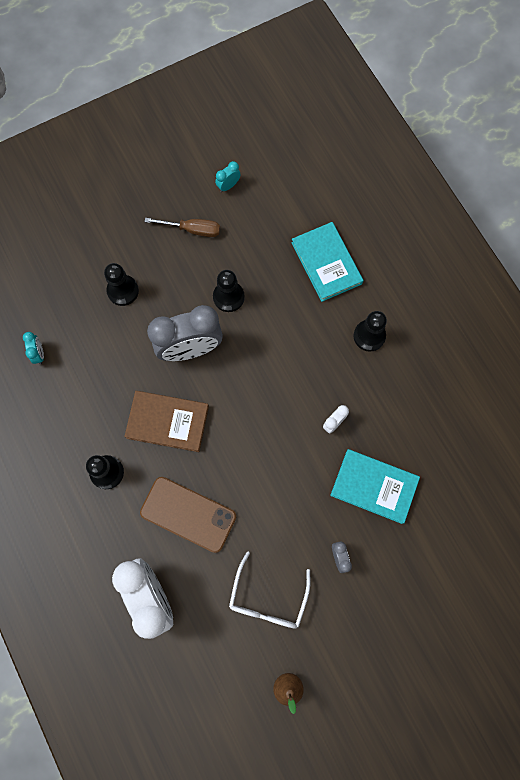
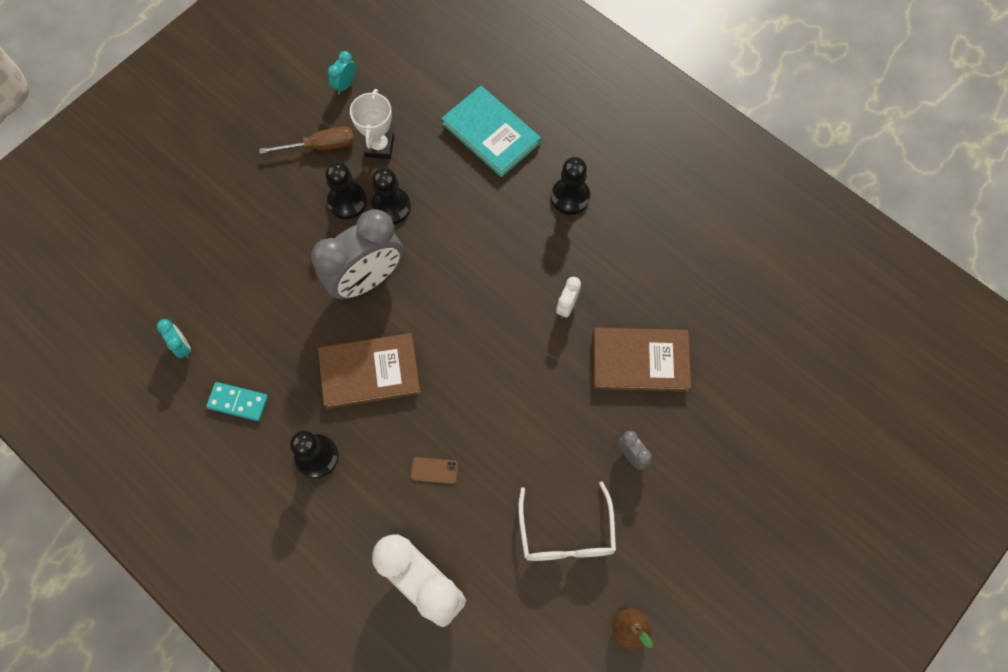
camera: 20 degrees left, 5 degrees down
(64, 410) = (238, 402): none -> turquoise domino
(123, 291) = (261, 241): black pawn -> black pawn (347, 201)
(188, 514) = (434, 470): brown phone -> brown phone, size x0.40
(236, 245) = (379, 147): none -> white trophy
(374, 486) = (640, 361): turquoise book -> brown book

